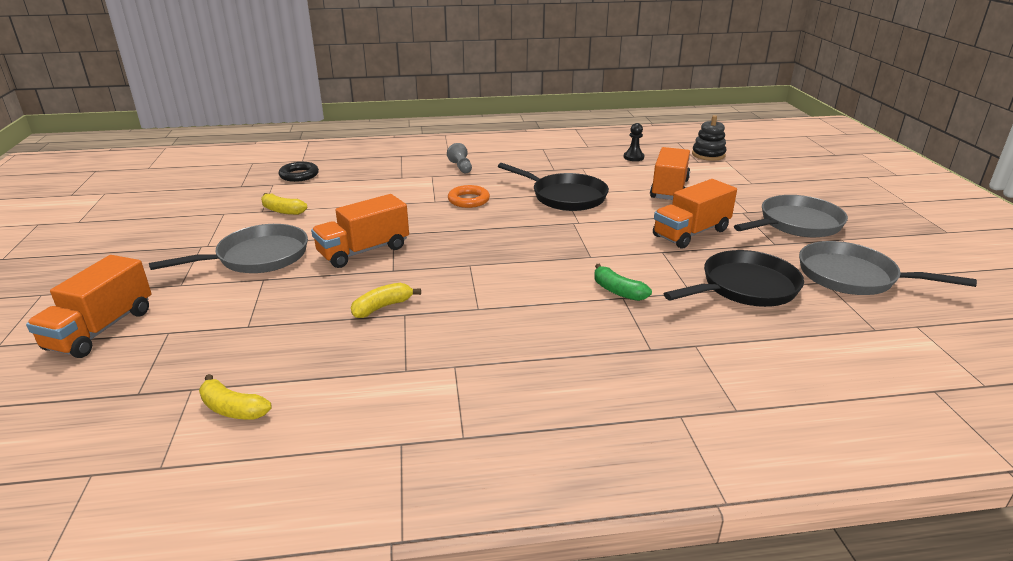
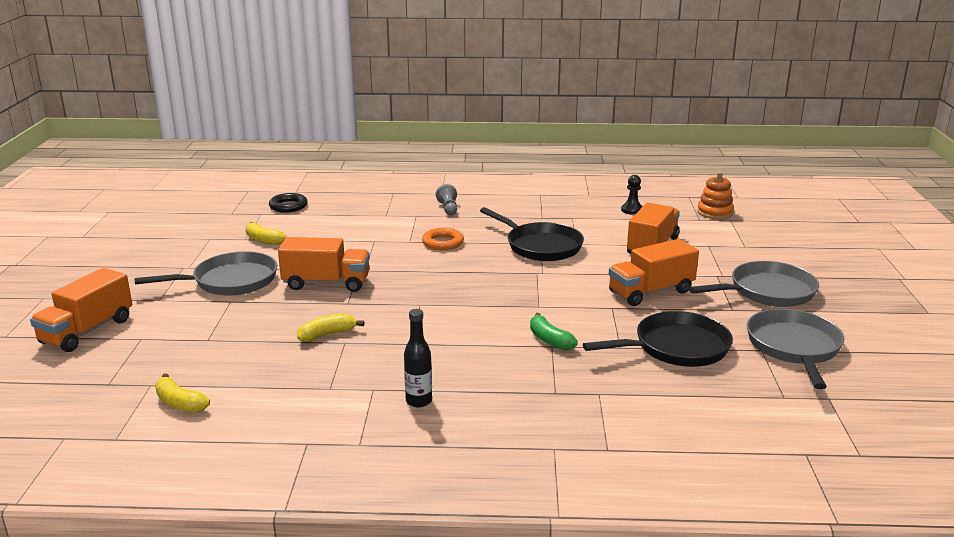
camera: 10 degrees right, 5 degrees down
(363, 251) = (326, 283): orange truck -> orange truck turned 150 degrees counterclockwise
(510, 375) = (419, 401): none -> black bottle
(708, 155) = (714, 212): black stacking toy -> orange stacking toy
(853, 277) = (794, 348): grey pan -> grey pan turned 60 degrees clockwise

